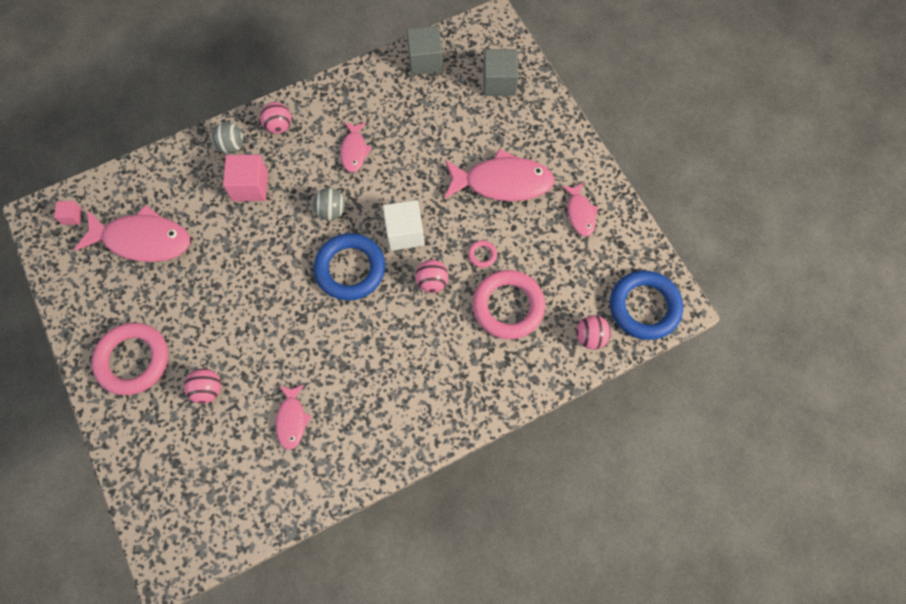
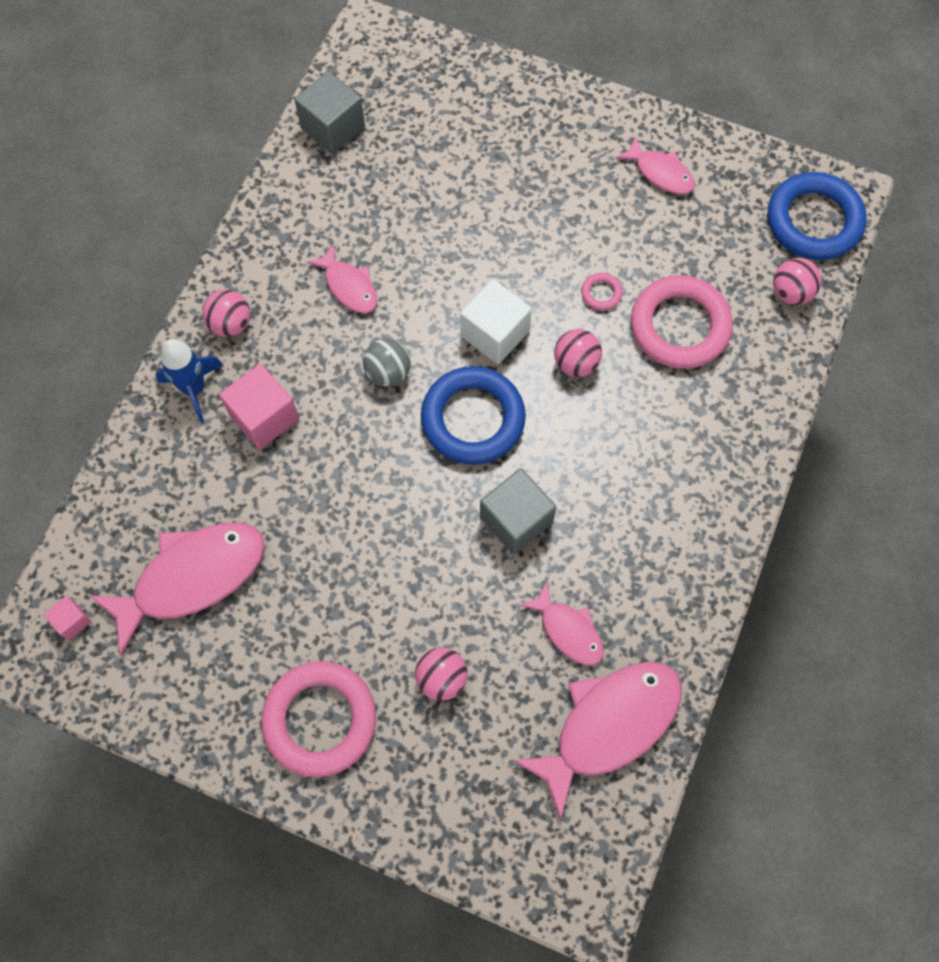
camera: 40 degrees left, 0 degrees up
(231, 146) = (194, 388): grey ball -> blue rocket
(499, 82) = (440, 94): grey cube -> grey cube (516, 520)
(502, 182) = (548, 200): pink fish -> pink fish (609, 725)

